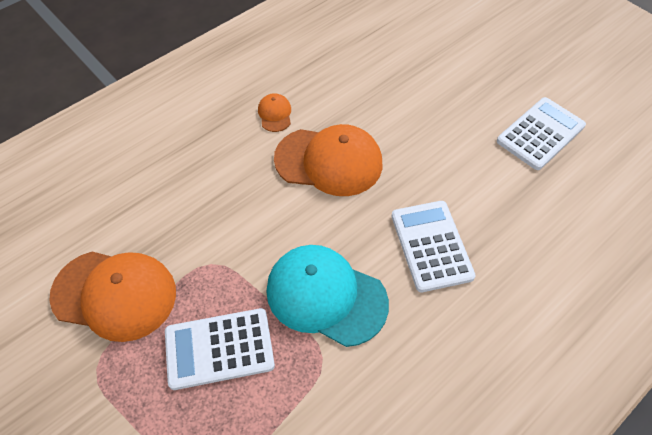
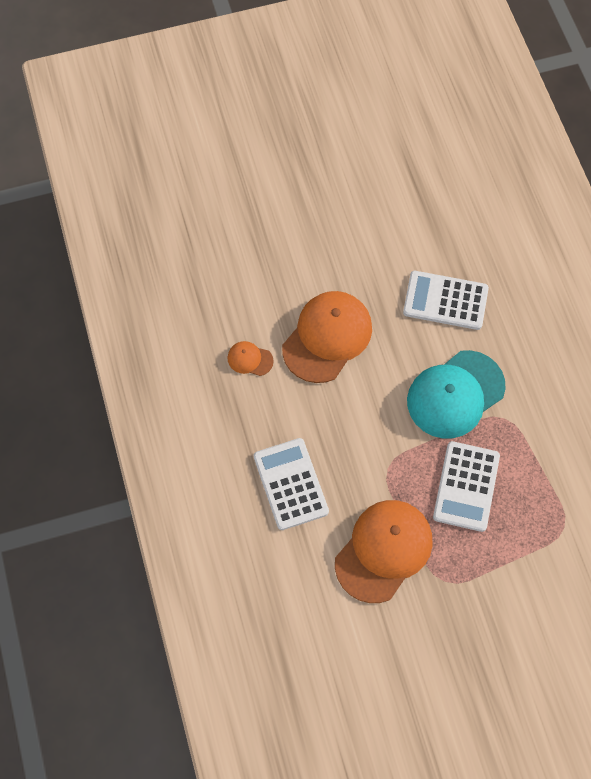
camera: 65 degrees left, 10 degrees up
(540, 134) = (378, 165): white calculator -> white calculator (290, 484)

